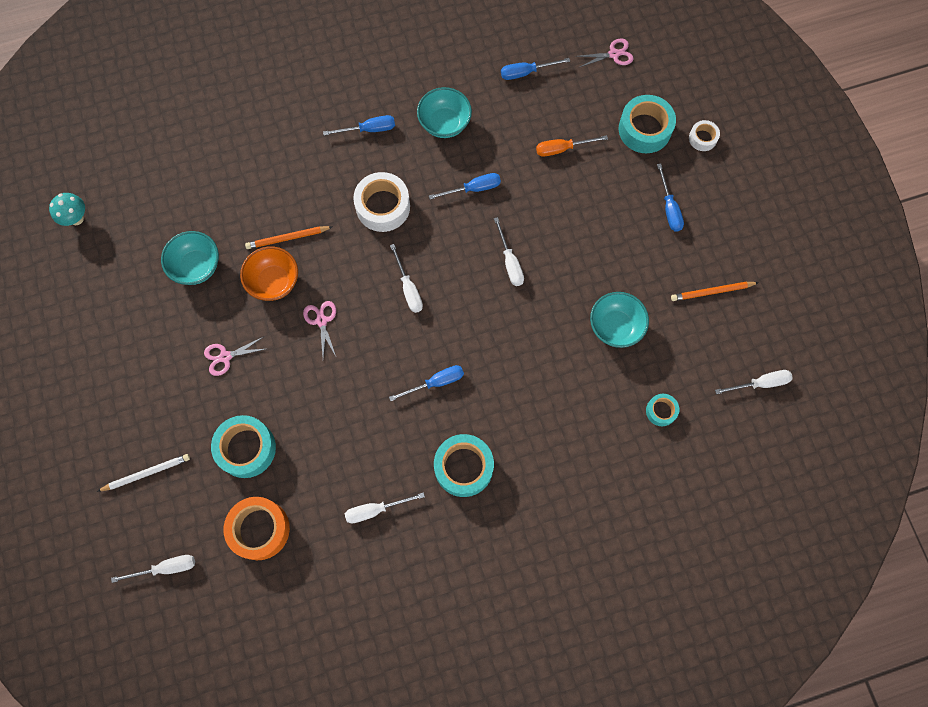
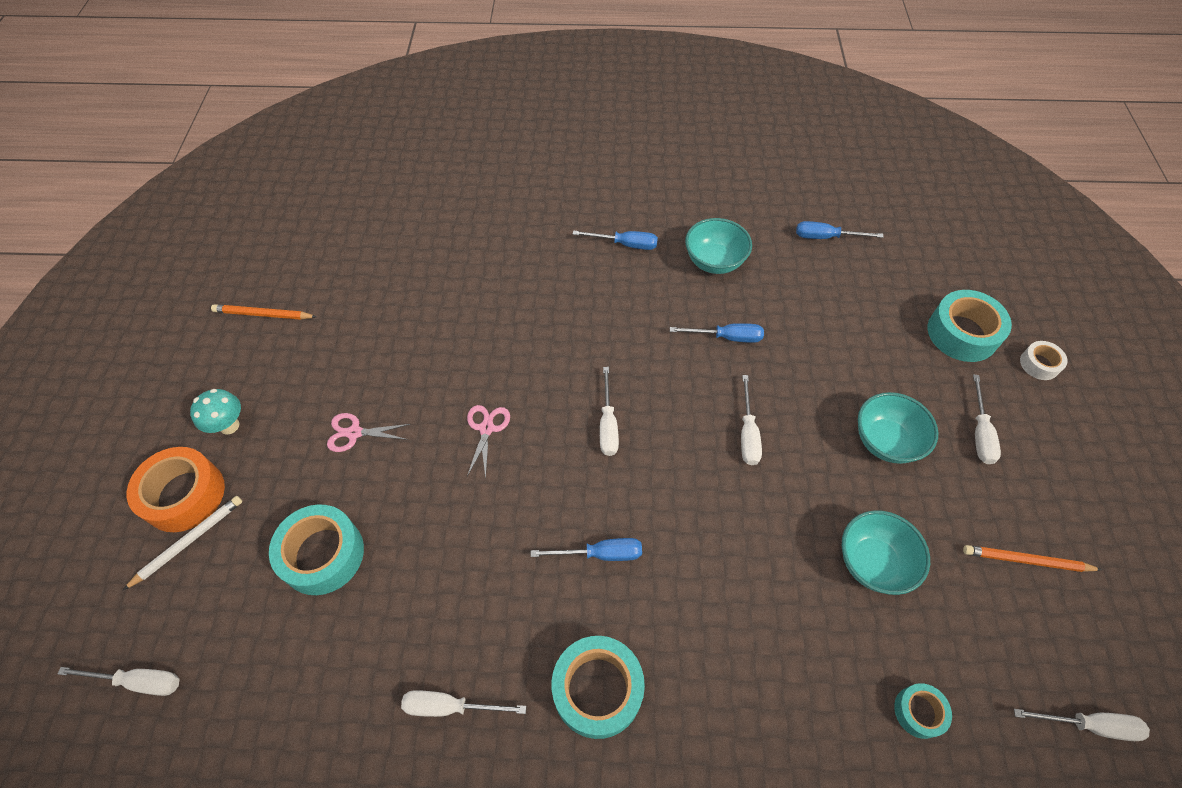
camera: 20 degrees right, 15 degrees down
(76, 218) = (275, 242): turquoise mushroom -> turquoise mushroom (229, 425)
(146, 473) = (188, 541): white pencil -> white pencil turned 45 degrees counterclockwise
(196, 266) = (373, 325): turquoise bowl -> turquoise bowl (885, 441)
(259, 529) = (284, 673): orange tape -> orange tape (184, 495)
(274, 282) = (451, 367): orange bowl -> none
(287, 238) = (488, 326): orange pencil -> orange pencil (263, 314)
(383, 206) = (611, 325): white tape -> none
(562, 149) = (850, 325): orange screwdriver -> none
(613, 54) = (937, 246): pink scissors -> none
(669, 208) = (979, 433): blue screwdriver -> white screwdriver

